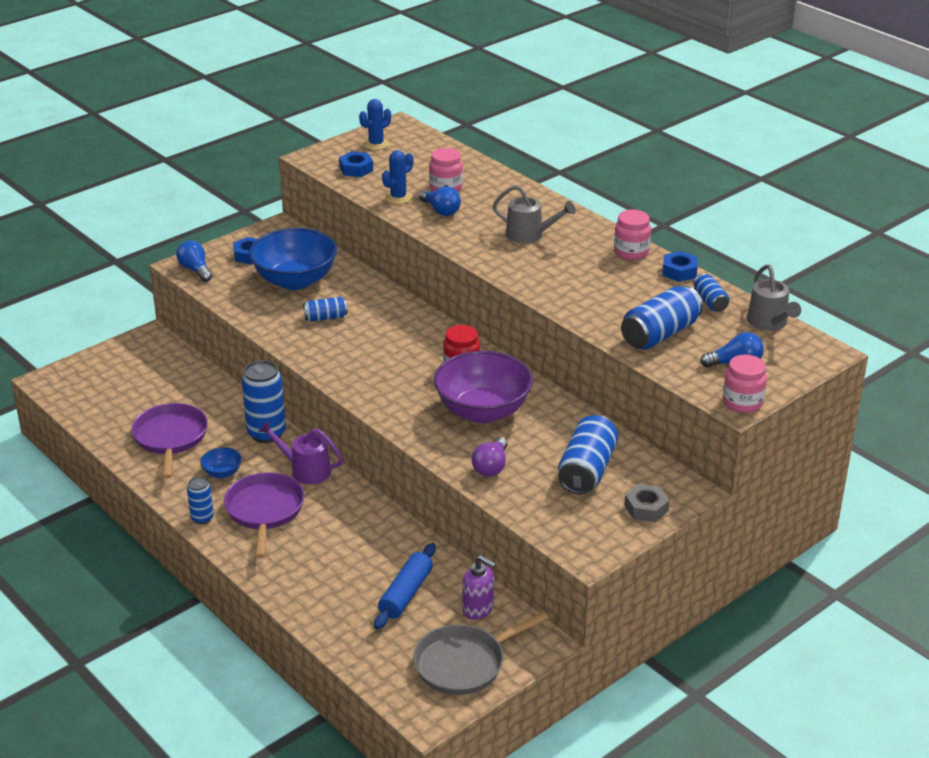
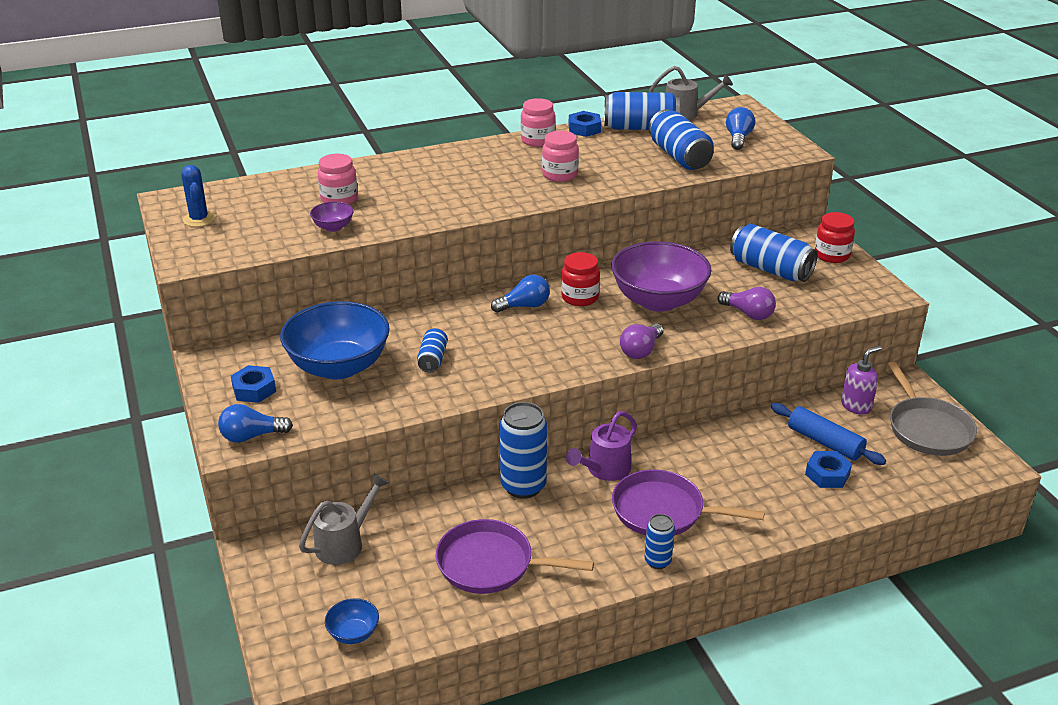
camera: 70 degrees left, 0 degrees up
(222, 473) = (580, 532): blue bowl -> blue bowl (353, 633)
(356, 169) = (244, 240): blue nut -> blue nut (827, 474)
(393, 415) = (641, 351): none -> purple light bulb
(398, 197) = (333, 227): blue cactus -> purple bowl
(441, 210) = (383, 210): blue light bulb -> blue light bulb (524, 306)
(530, 235) = (471, 176): grey watering can -> grey watering can (345, 543)
(646, 508) = (832, 255): grey nut -> red jar
(710, 302) = (640, 128): blue can -> blue can, size x1.82
(742, 402) = (795, 148): pink jar -> pink jar (560, 175)

